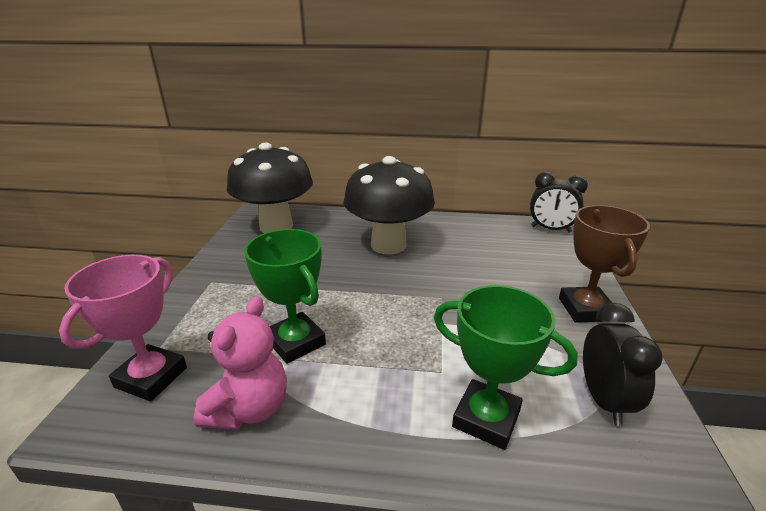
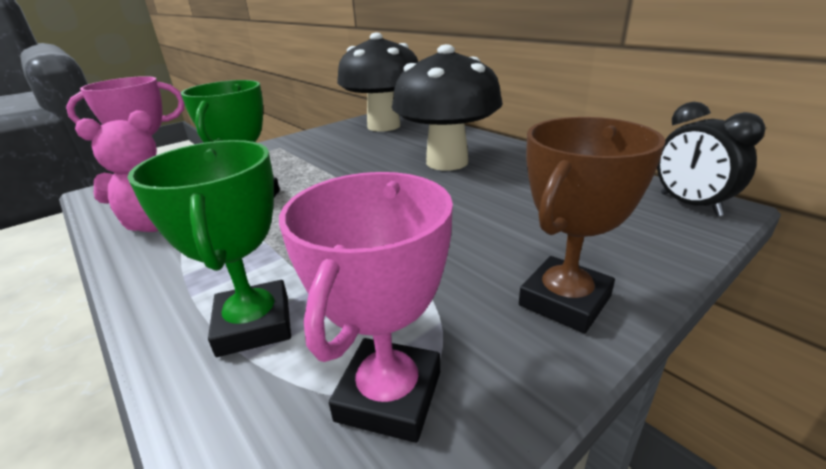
camera: 45 degrees right, 0 degrees up
(603, 400) = (389, 395): black clock -> pink trophy

